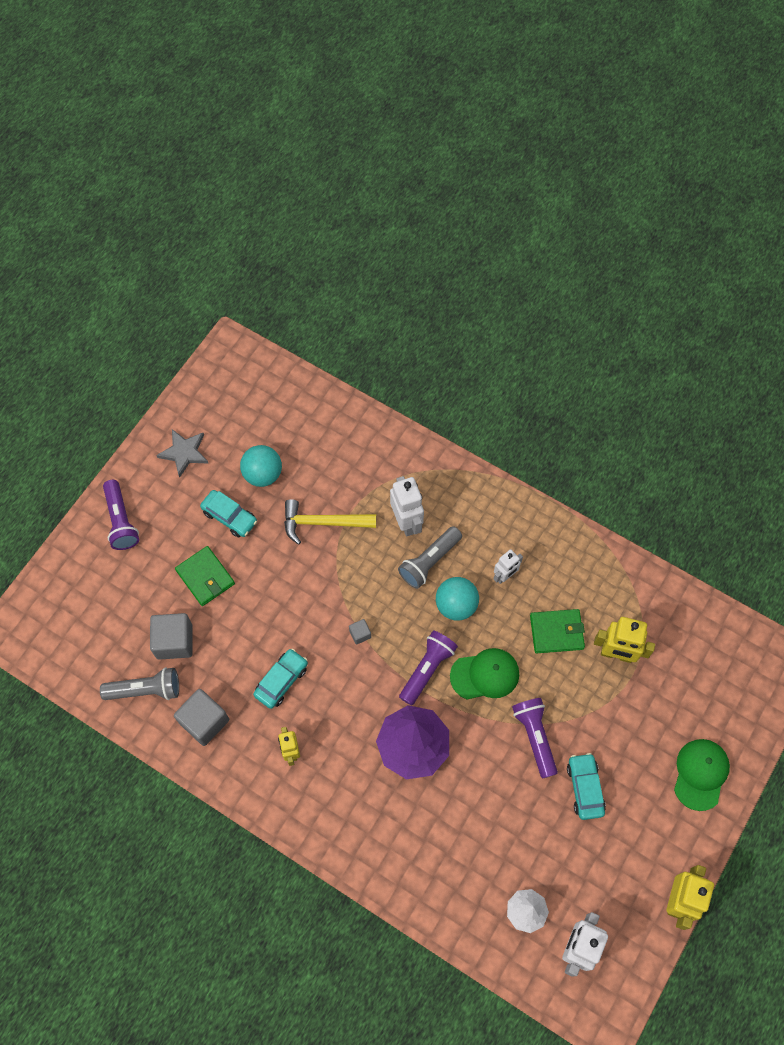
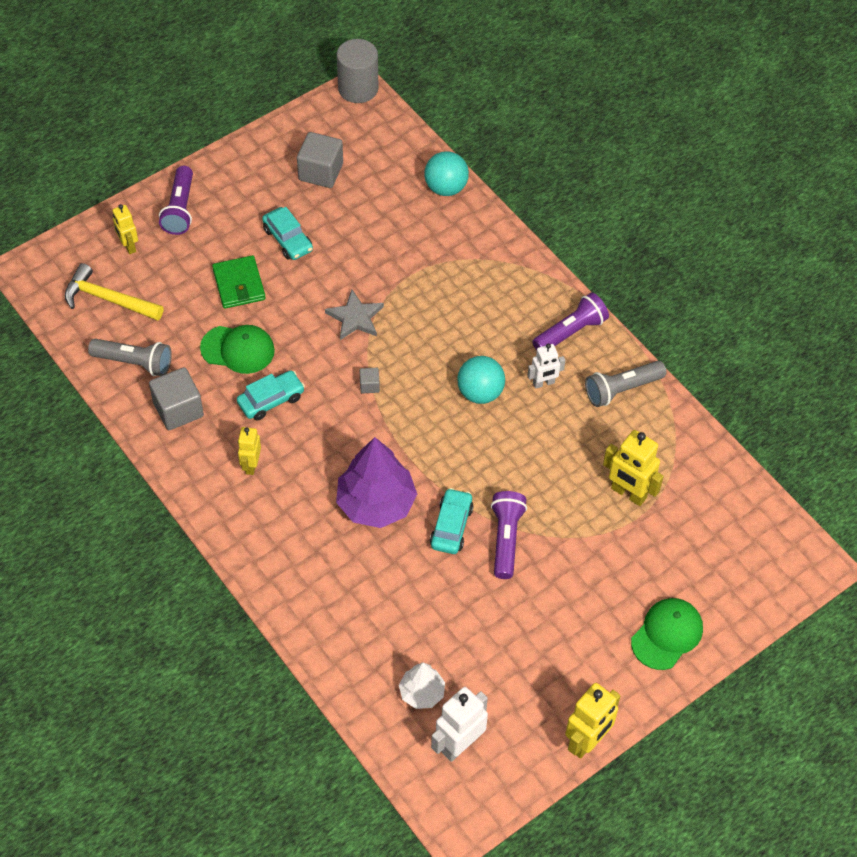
camera: 20 degrees right, 10 degrees down
(90, 575) = (128, 246): none -> yellow robot
(174, 641) = (182, 330): grey cube -> grey cube (321, 172)
(184, 453) = (269, 169): grey star -> grey star (355, 317)
(228, 344) = (358, 88): none -> grey cylinder
(263, 474) = (338, 213): turquoise ball -> turquoise ball (446, 188)
(323, 522) = (379, 275): yellow hammer -> yellow hammer (108, 299)
(406, 522) = (464, 301): white robot -> none
(427, 669) = (423, 440): purple flashlight -> purple flashlight (571, 332)
(429, 562) = (471, 345): grey flashlight -> grey flashlight (621, 389)
(485, 675) = (480, 465): green cap -> green cap (238, 349)
(556, 632) = (574, 452): green wallet -> none
(584, 788) = (536, 603): turquoise car -> turquoise car (451, 526)

